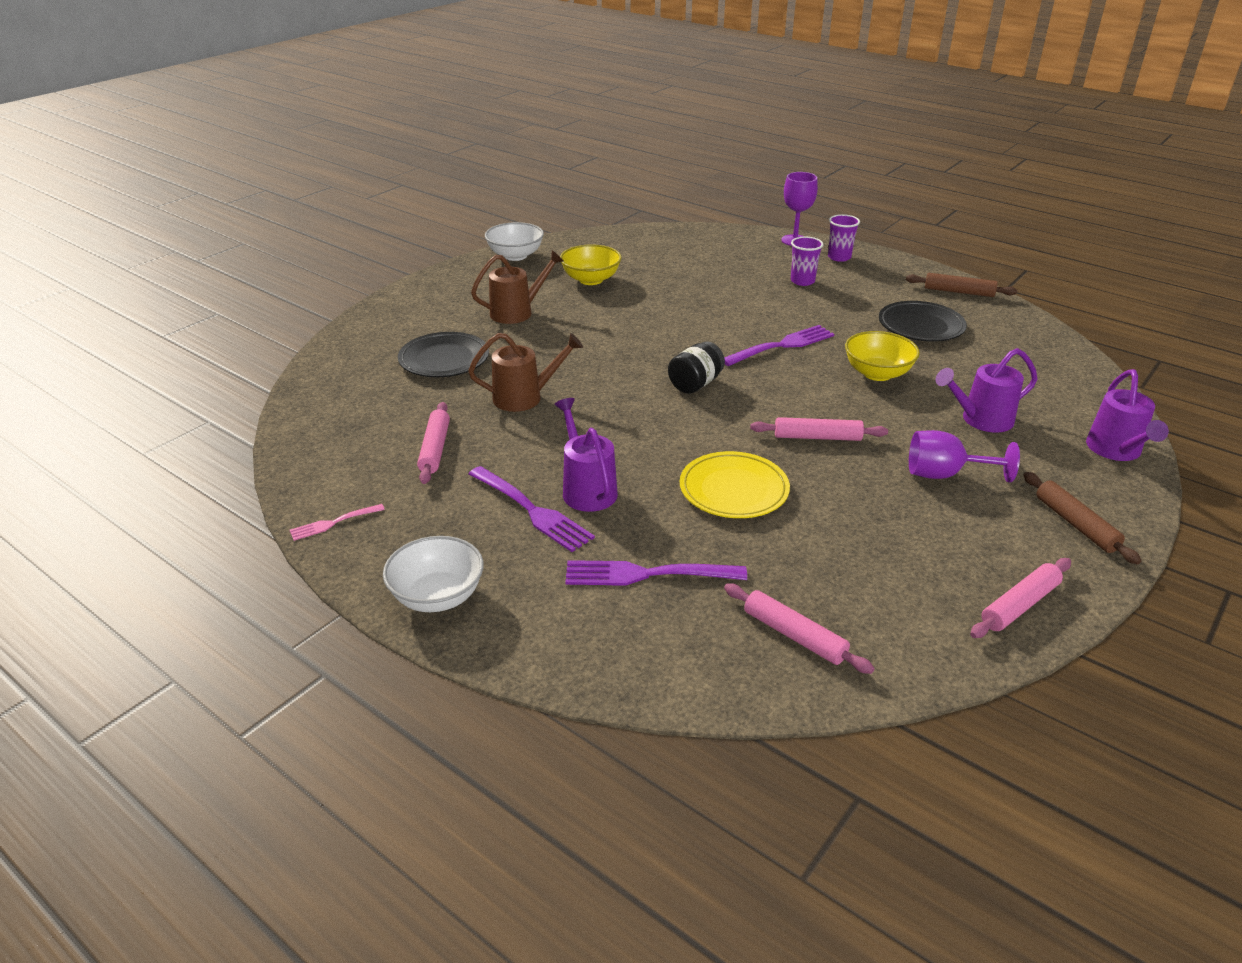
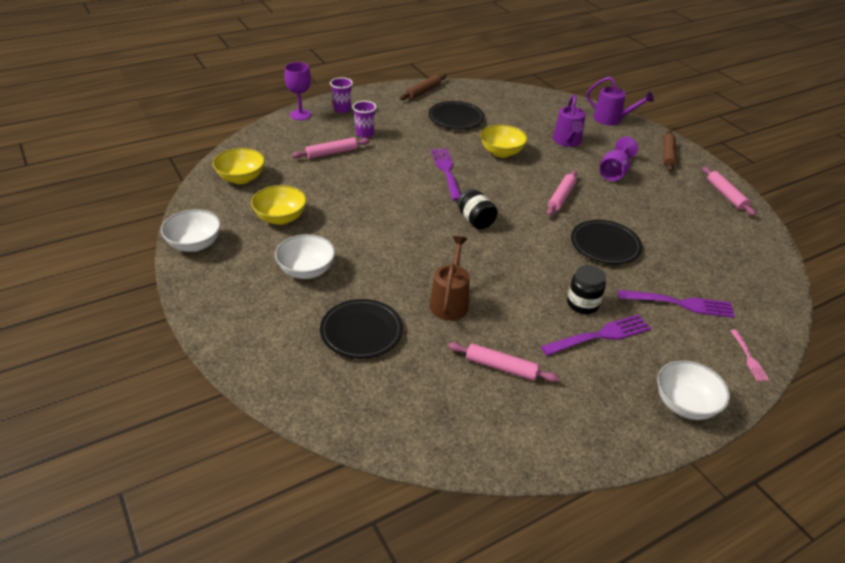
camera: 70 degrees left, 5 degrees up
(334, 522) = (583, 447): pink fork -> pink fork (748, 357)
(517, 312) = (306, 270): brown watering can -> white bowl
(586, 488) = (582, 304): purple watering can -> black jar
(638, 246) = (241, 178): none -> yellow bowl
(648, 574) = (679, 304): purple fork -> purple fork turned 105 degrees counterclockwise
(733, 490) = (605, 245): yellow plate -> black plate
(794, 635) = (740, 269): pink rolling pin -> pink rolling pin (331, 153)
(1076, 524) = (667, 155): brown rolling pin -> brown rolling pin turned 75 degrees counterclockwise

